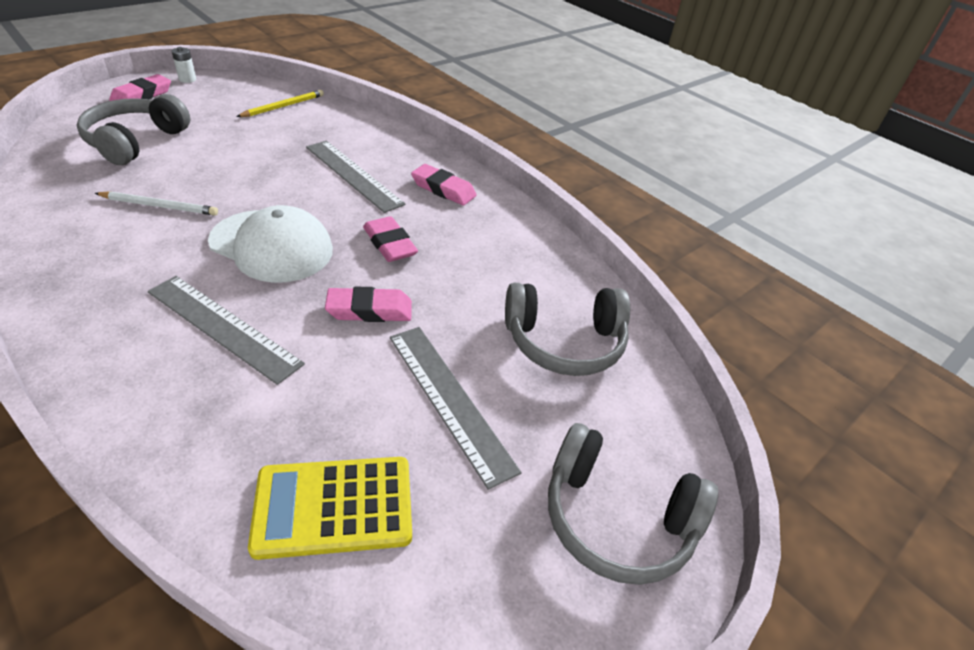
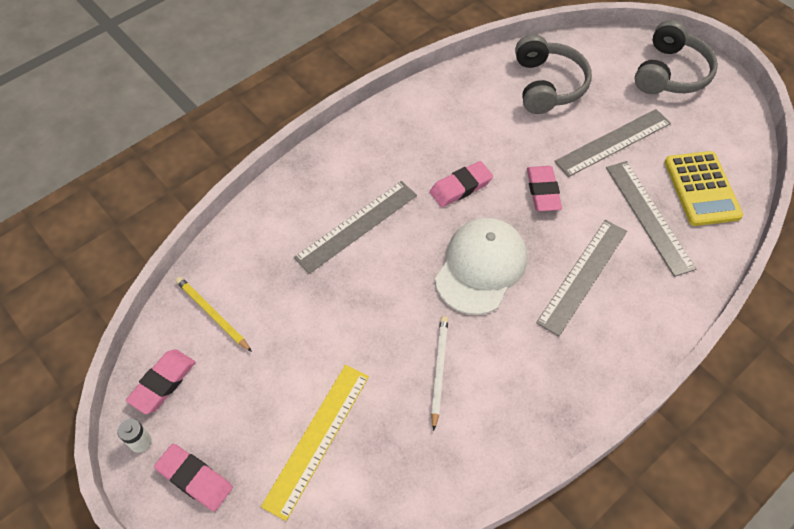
camera: 85 degrees left, 15 degrees up
(136, 141) = (317, 439): grey headphones -> yellow ruler
(296, 418) = (649, 216): none -> grey ruler
(443, 189) = (370, 156): pink eraser -> pink eraser (163, 383)

